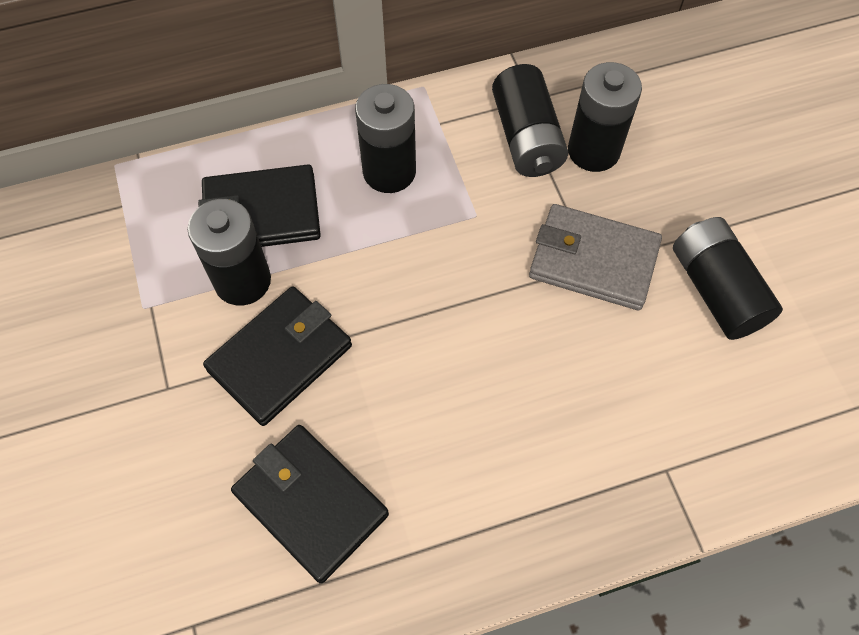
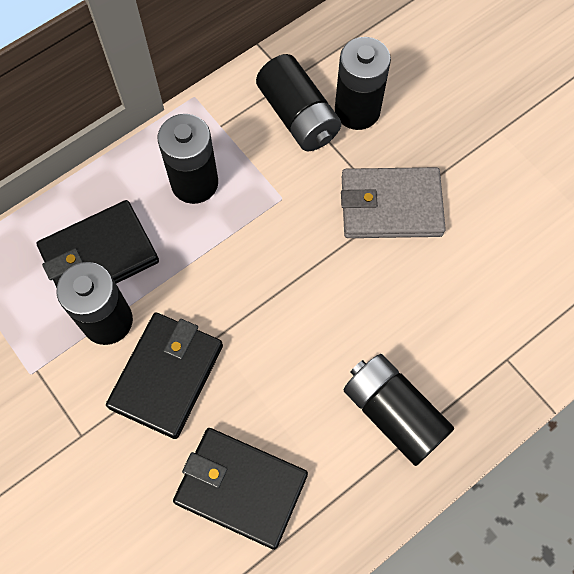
camera: 20 degrees left, 5 degrees up
(716, 290) = (495, 199): black battery -> black battery (393, 413)

